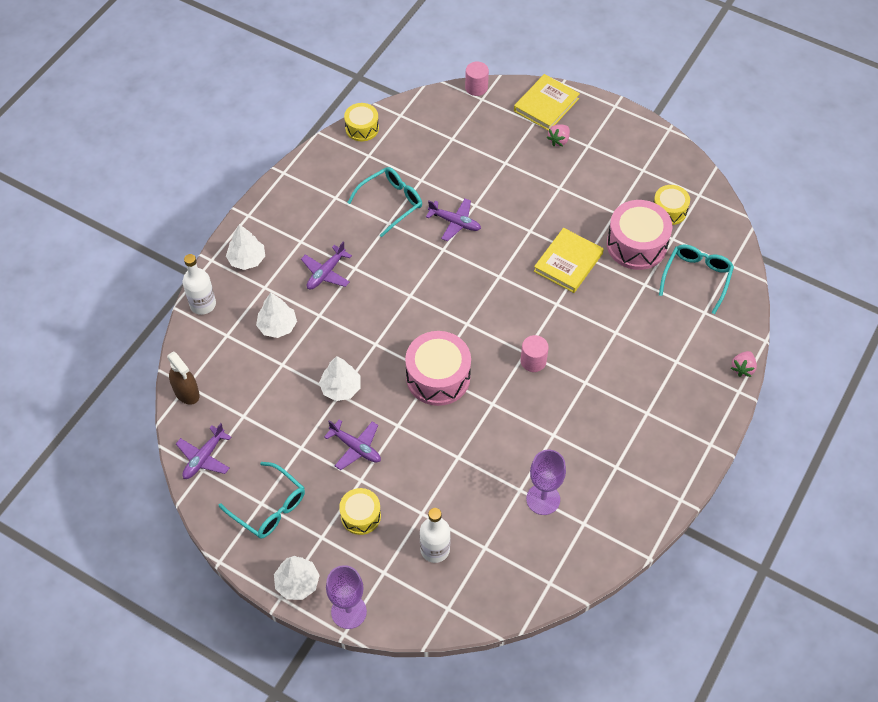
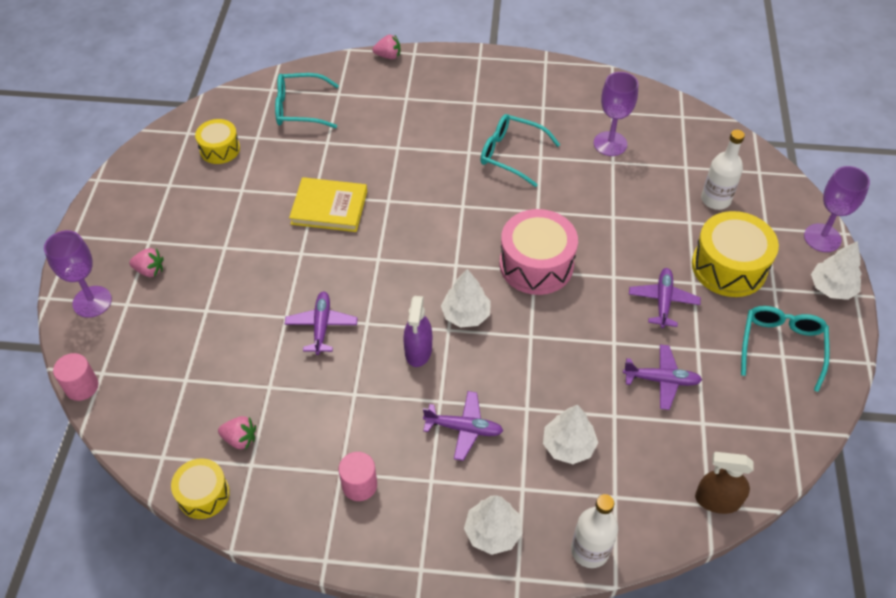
camera: 115 degrees left, 5 degrees down
(186, 392) = (717, 500): brown spray bottle -> brown spray bottle turned 105 degrees counterclockwise
(204, 458) = (778, 436): purple plane -> purple plane (662, 380)
(341, 388) = (605, 344): white tree -> white tree (465, 314)
(360, 516) = (729, 267): yellow drum -> yellow drum, size x1.70
(390, 155) = (240, 439): none -> pink strawberry
(391, 202) = (321, 404): turquoise glasses -> turquoise glasses (511, 154)
(402, 271) = (418, 351): none -> purple spray bottle
(533, 361) = (469, 196): pink cylinder -> pink cylinder (359, 485)
(546, 105) = (92, 302): yellow book -> purple goblet
(636, 244) = (278, 161): pink drum -> none

